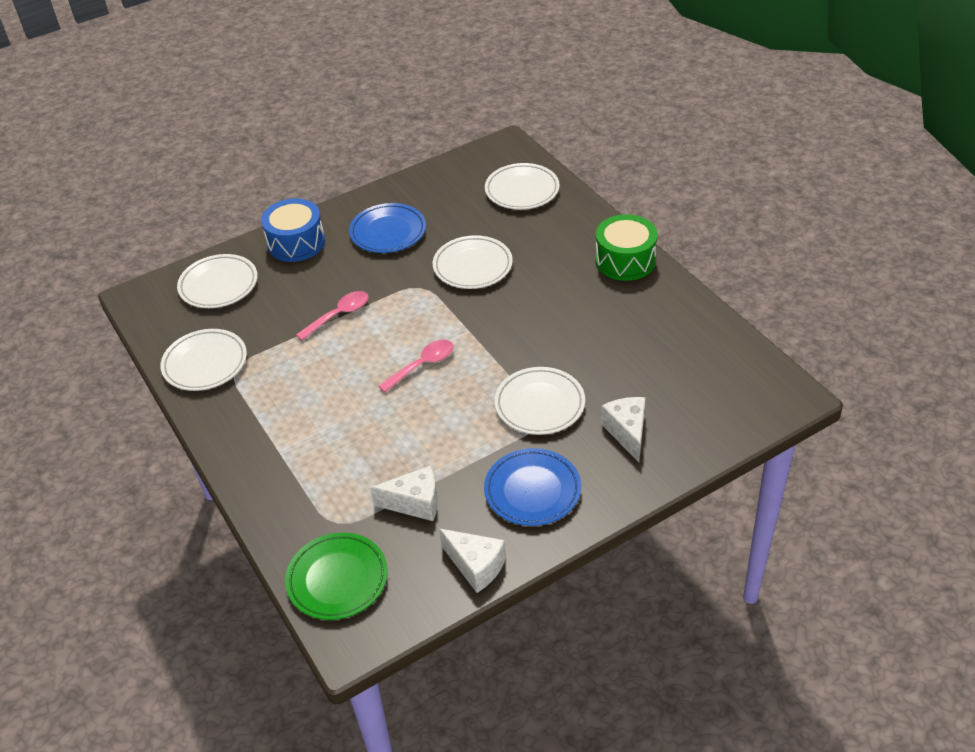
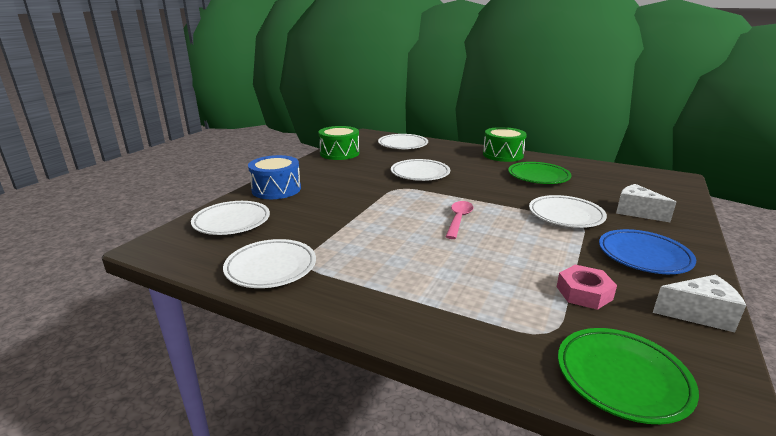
camera: 35 degrees left, 20 degrees down
(338, 315) = (358, 213): pink spoon -> none
(388, 232) = (341, 172): blue plate -> none
(415, 503) = (584, 293): white cheese -> pink nut
(424, 186) = (339, 153): none -> green drum
(606, 325) = (538, 177): none -> green plate

